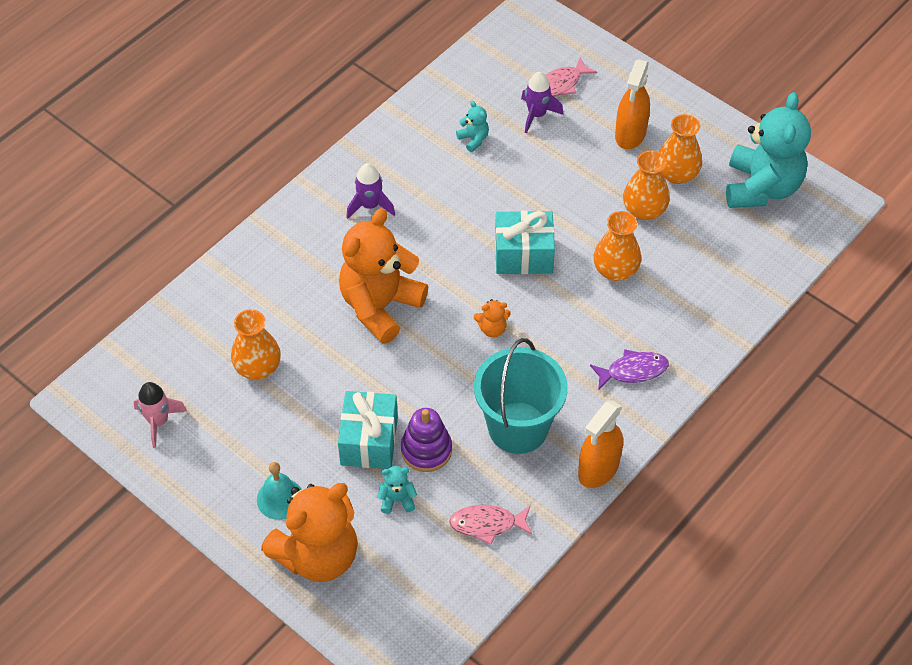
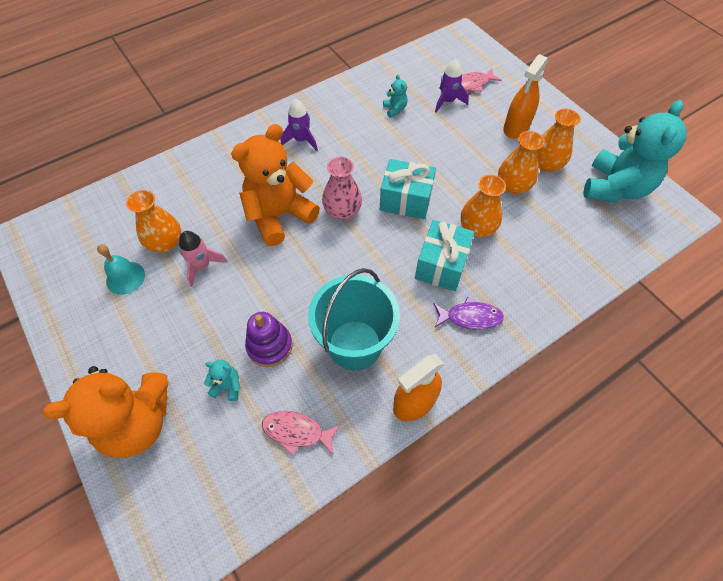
camera: 15 degrees right, 5 degrees up
(158, 422) = (70, 268): pink rocket -> pink rocket (202, 266)
(280, 498) = (131, 359): turquoise bell -> turquoise bell (125, 277)
(369, 441) = (225, 326): turquoise gift -> turquoise gift (441, 265)
(453, 284) = (342, 211): none -> pink vase
(492, 329) = (361, 253): orange teddy bear -> none

